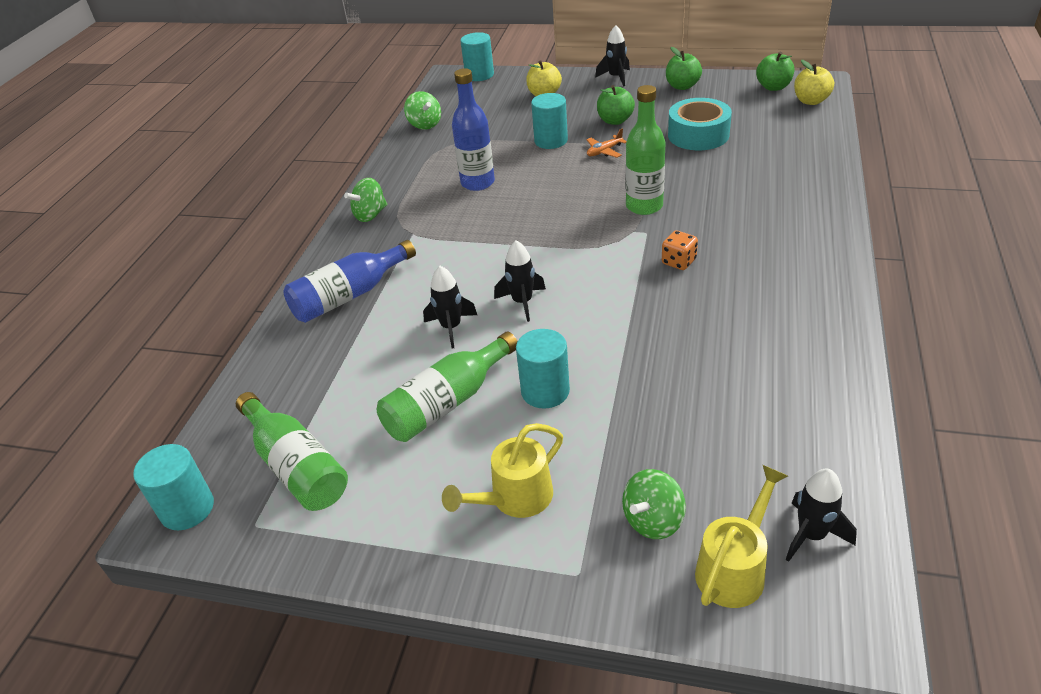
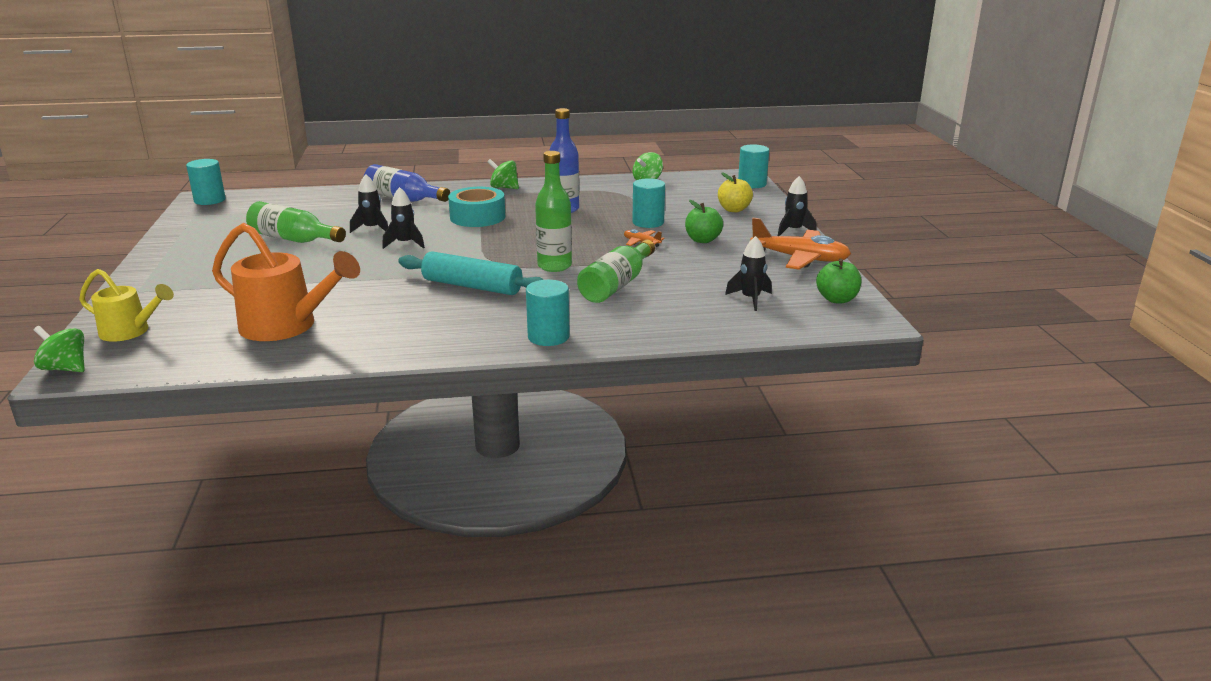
camera: 65 degrees right, 15 degrees down
(296, 466) = (239, 215): green bottle -> green bottle (617, 285)
(514, 499) = (203, 267): yellow watering can -> none
(545, 391) = (305, 262): turquoise cylinder -> turquoise cylinder (548, 337)
(653, 520) = (177, 305): green spinning top -> green spinning top (65, 368)
(678, 262) = (472, 286): orange dice -> turquoise rolling pin
(682, 86) = (800, 259): green apple -> orange plane
(698, 135) = (698, 274): turquoise tape -> turquoise tape (477, 217)
(754, 406) = (287, 327): none -> orange watering can
(811, 101) = (818, 320): yellow apple -> none
(811, 535) = (153, 353): black rocket -> black rocket (750, 299)

